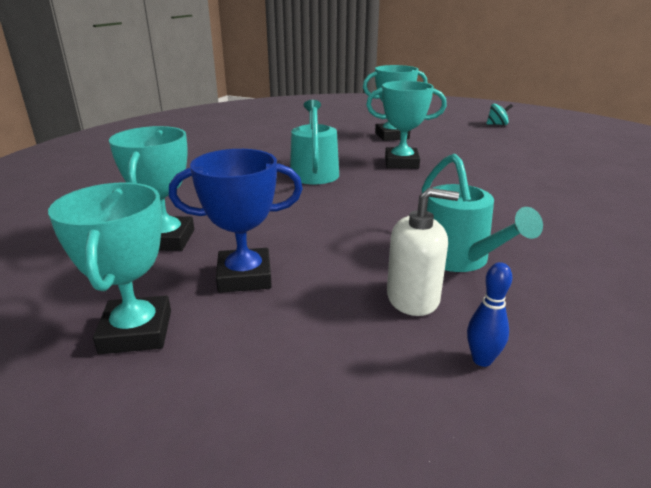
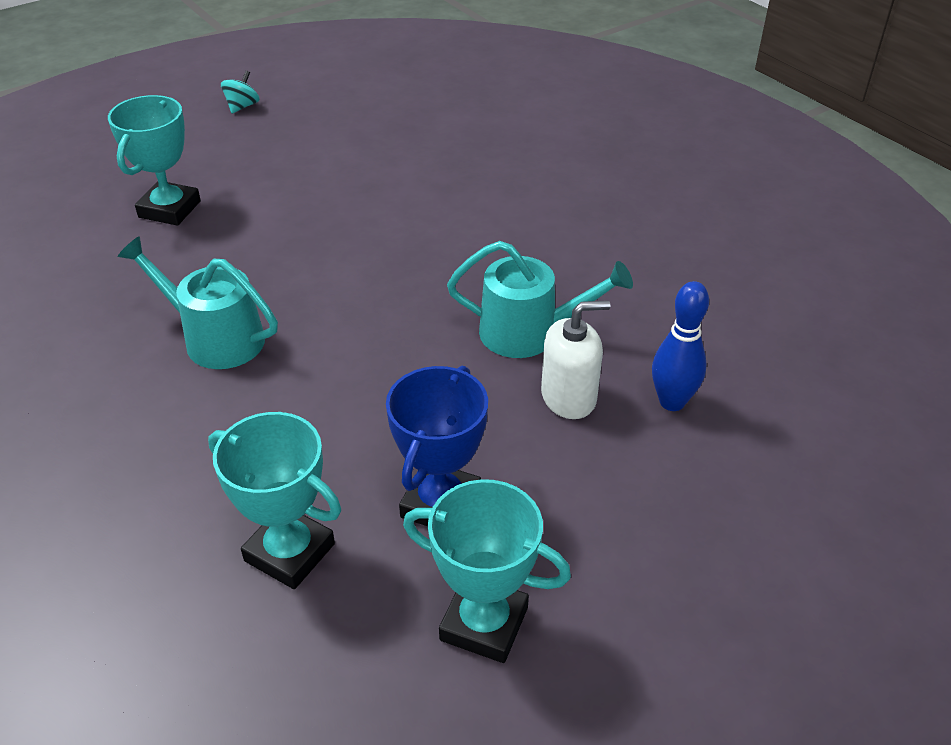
camera: 60 degrees left, 15 degrees up
(401, 163) = (272, 250): turquoise trophy -> none
(413, 298) = (569, 397): white soap dispenser -> white soap dispenser turned 45 degrees clockwise
(482, 360) = (672, 402): blue bowling pin -> blue bowling pin, size x1.54

